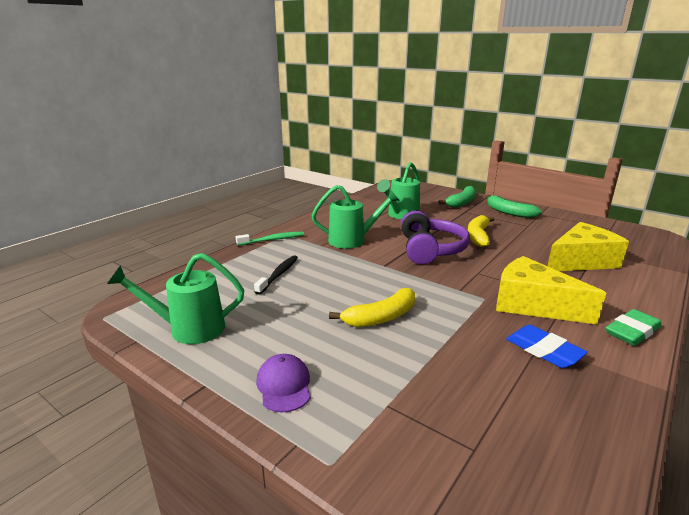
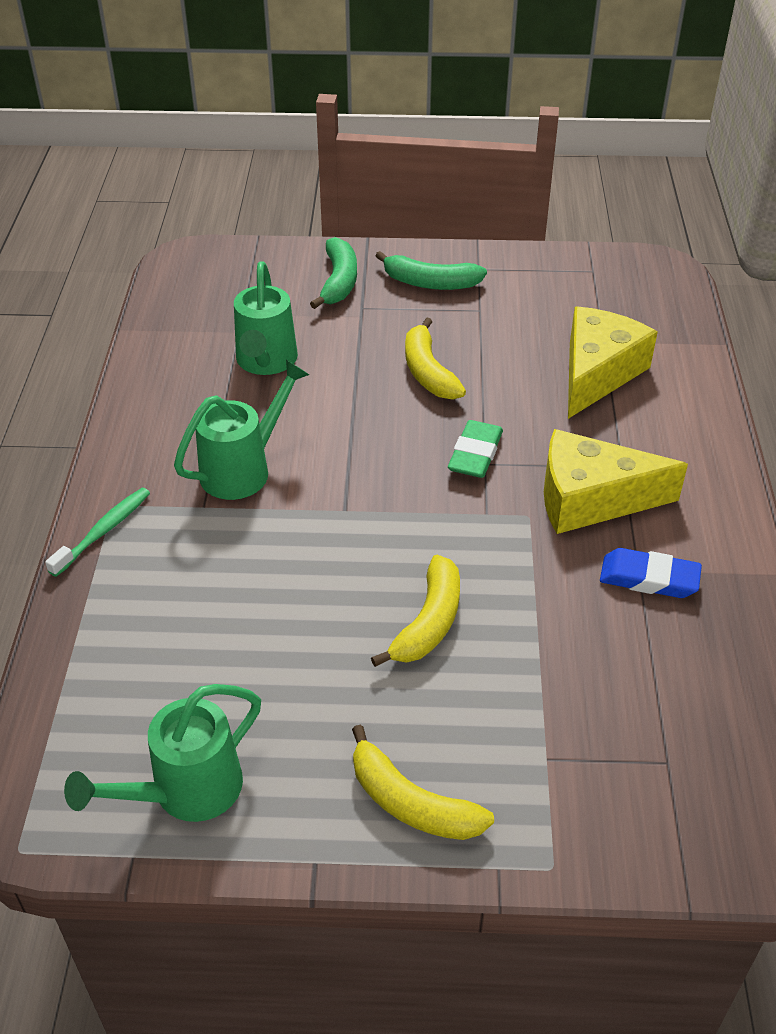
camera: 35 degrees left, 20 degrees up
(278, 274) = (203, 611): black toothbrush -> none
(284, 385) = (411, 803): purple cap -> yellow banana
(430, 249) = (383, 438): purple headphones -> none
(632, 332) = (718, 495): green eraser -> green eraser (475, 454)

